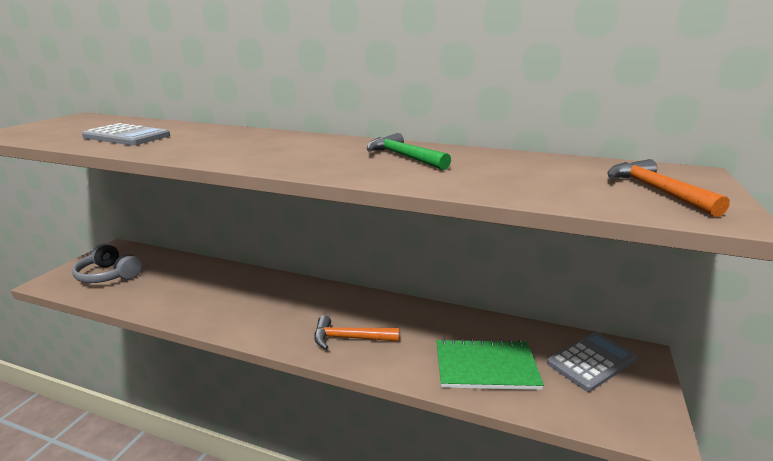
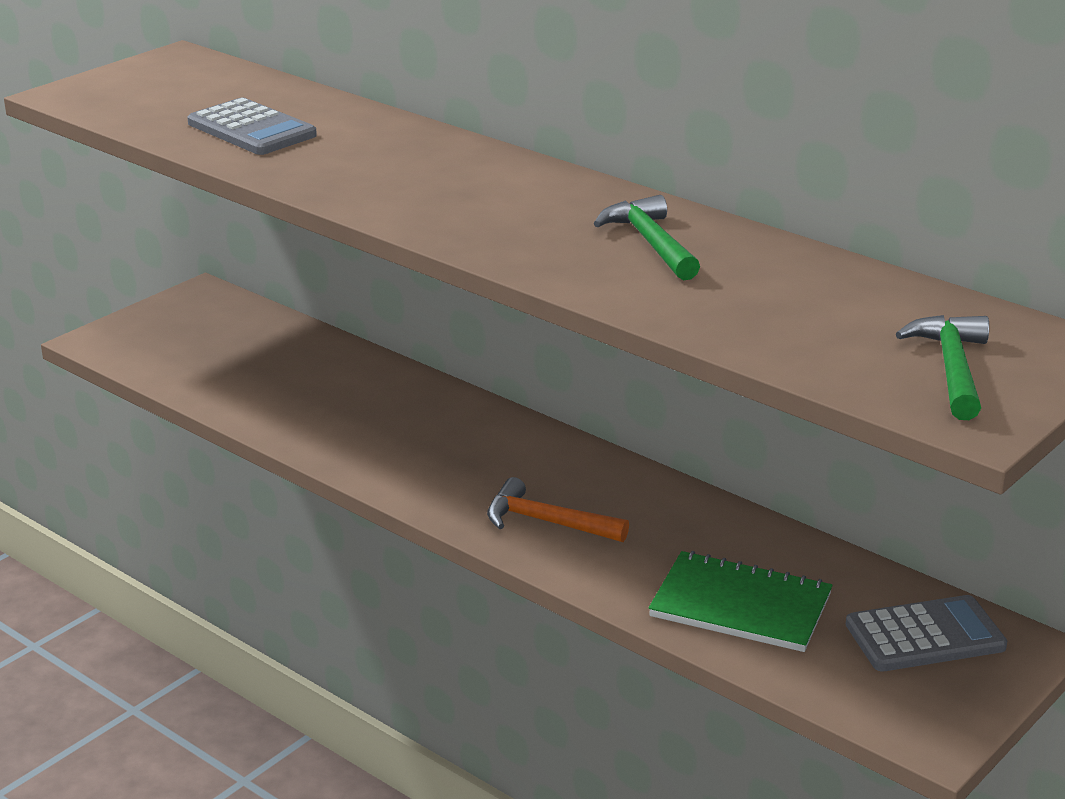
camera: 20 degrees right, 5 degrees up
(109, 275) = (189, 345): grey headphones -> none
(656, 191) = (951, 369): orange hammer -> green hammer

